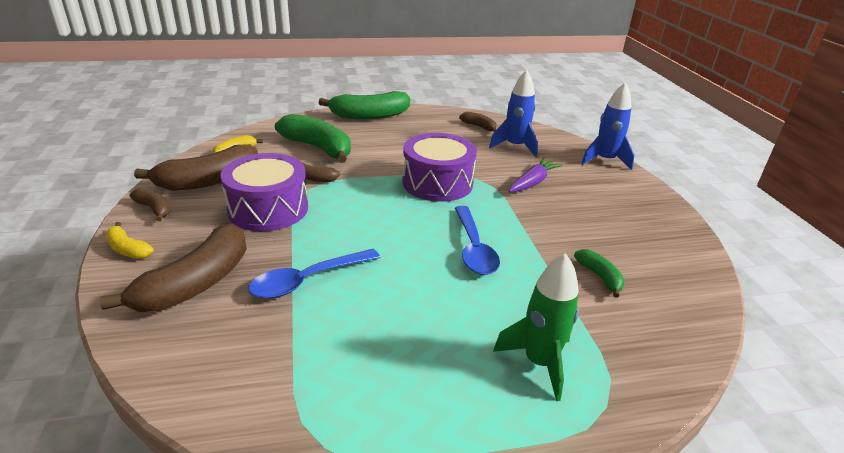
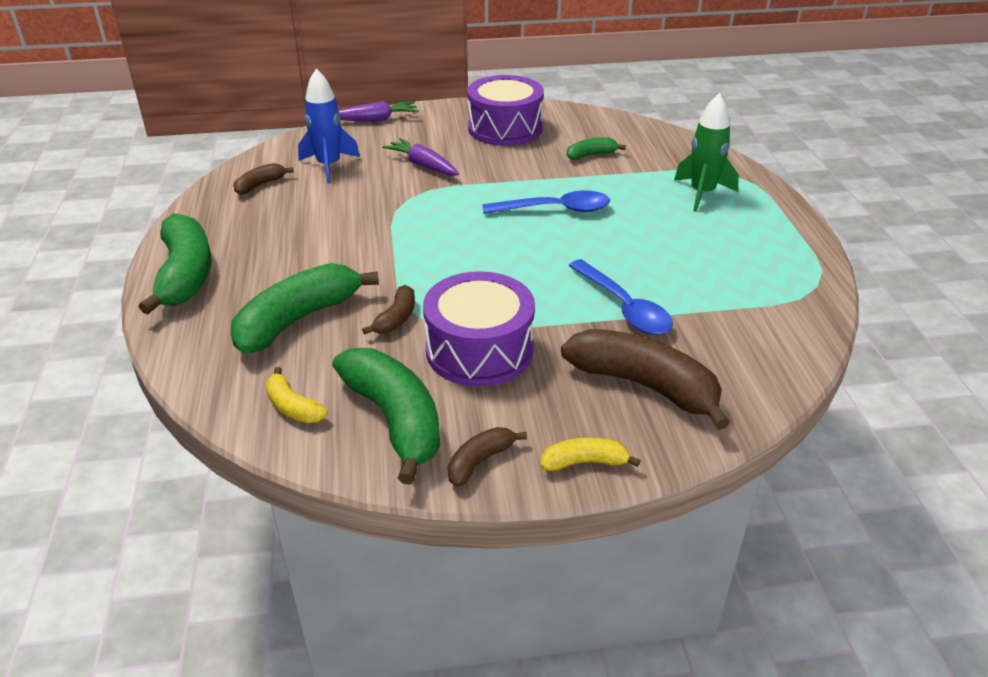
camera: 85 degrees left, 5 degrees up
(128, 249) = (584, 462): yellow banana -> yellow banana turned 135 degrees counterclockwise
(209, 181) = (395, 420): brown banana -> green banana
(437, 183) = (418, 223): purple drum -> purple drum (505, 128)
(605, 160) = (376, 119): blue rocket -> purple carrot

